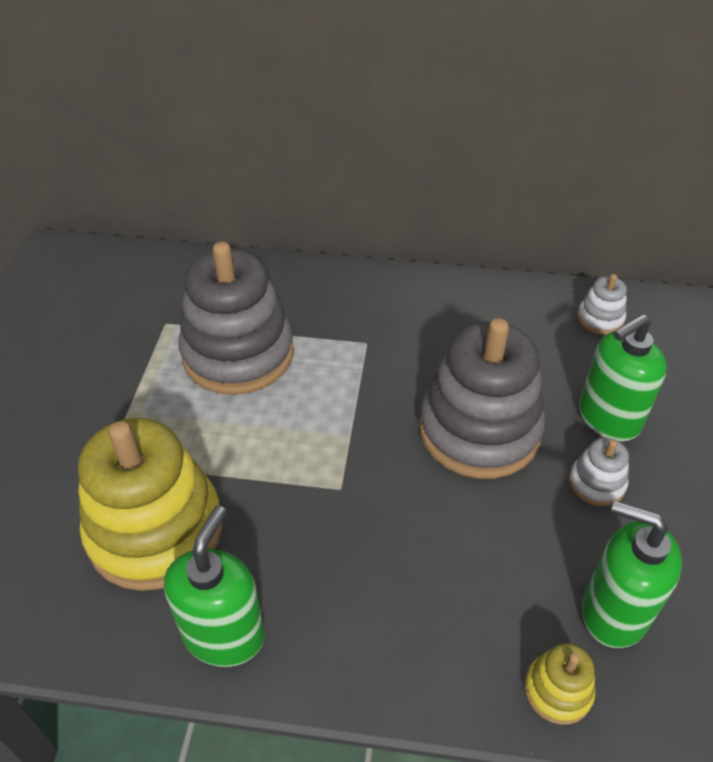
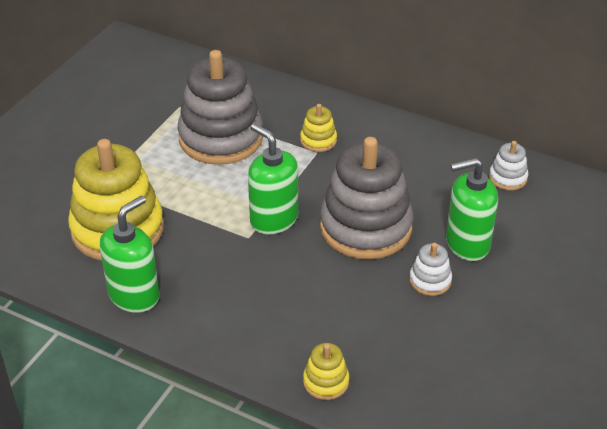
camera: 20 degrees right, 5 degrees down
(360, 326) = (318, 140): none -> yellow stacking toy
(613, 612) = (391, 353): green soap dispenser -> green soap dispenser (273, 219)

